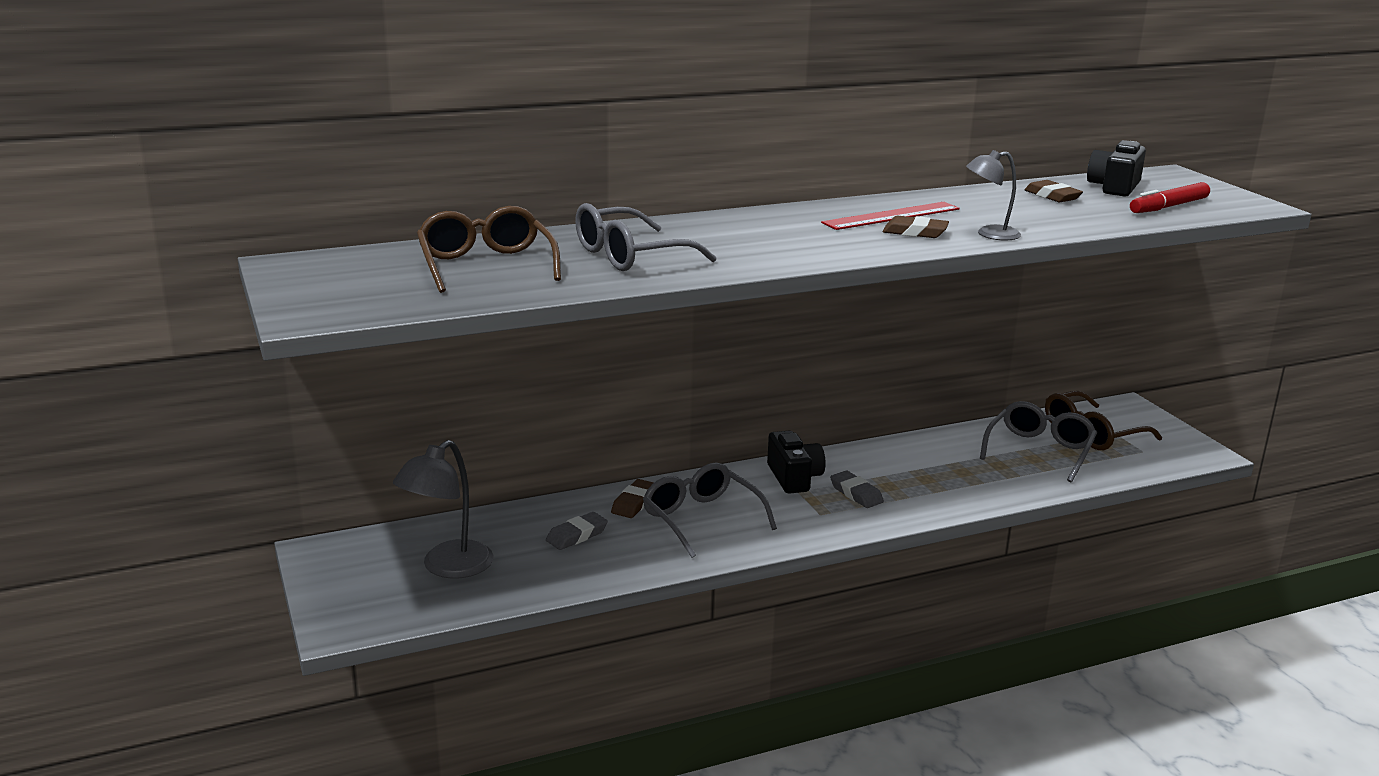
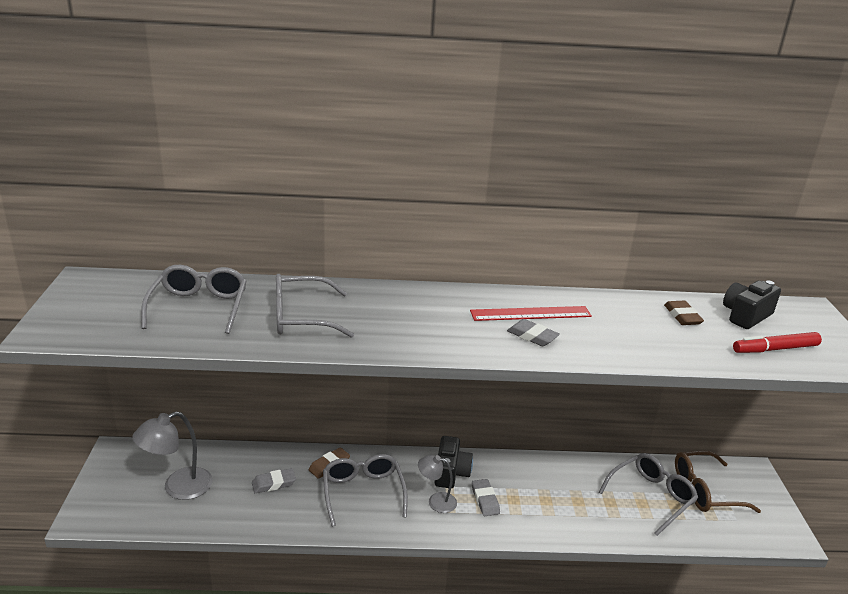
camera: 20 degrees right, 5 degrees up
(486, 266) = (199, 307): brown glasses -> grey glasses
(915, 232) = (532, 336): brown eraser -> grey eraser
(989, 234) = (590, 351): grey lamp -> grey lamp (436, 501)

